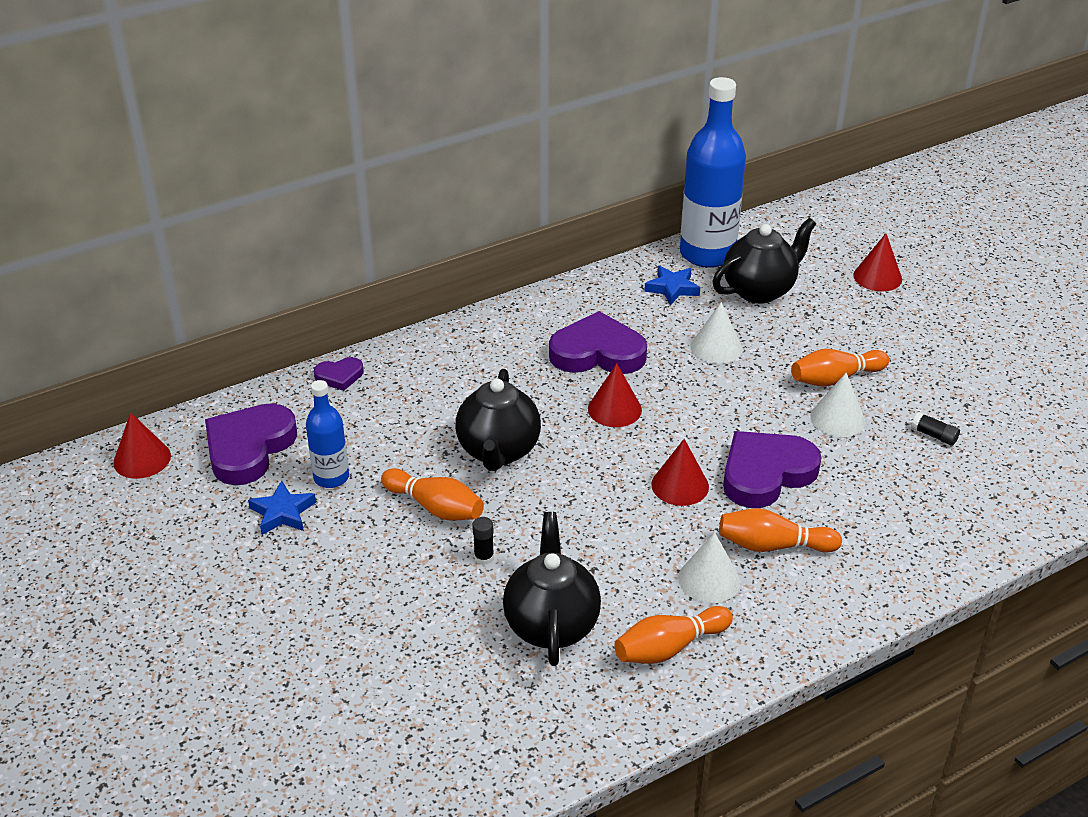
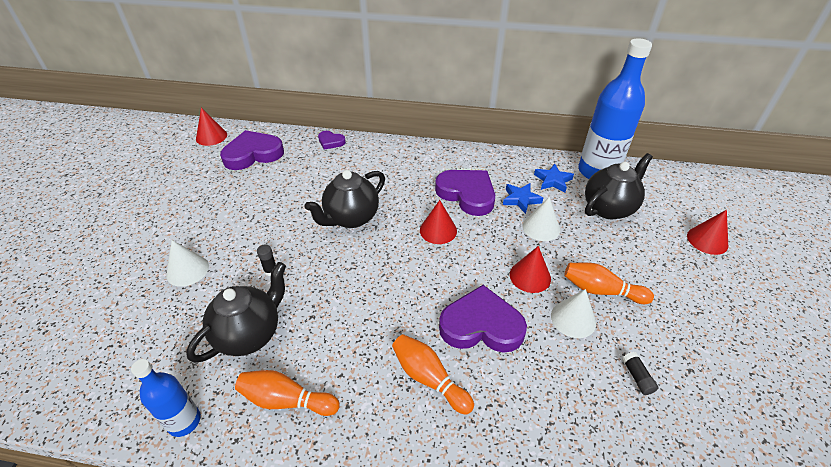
camera: 40 degrees right, 5 degrees up
(282, 513) = (224, 191): blue star -> blue star (521, 199)
(331, 477) = (264, 186): blue bottle -> blue bottle (184, 421)
(435, 507) = (285, 229): orange bowling pin -> none
(680, 485) = (420, 298): red cone -> red cone (530, 276)
(709, 579) = (363, 372): white cone -> white cone (187, 270)
(759, 290) = (609, 208): black teapot -> black teapot turned 45 degrees counterclockwise

